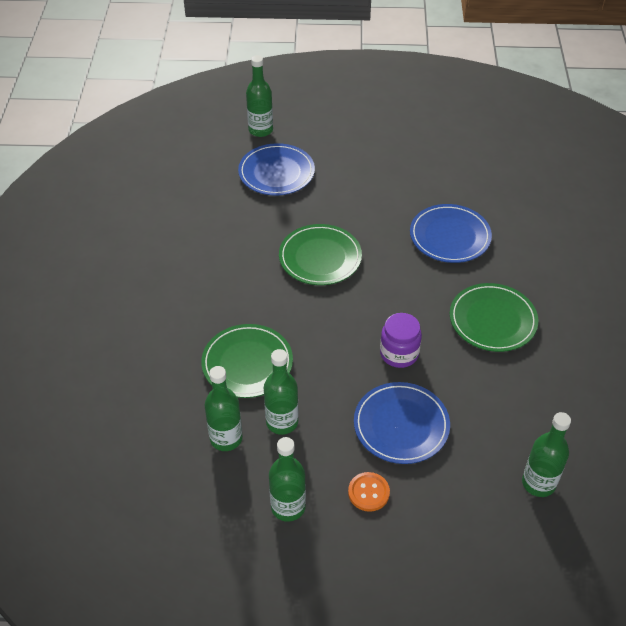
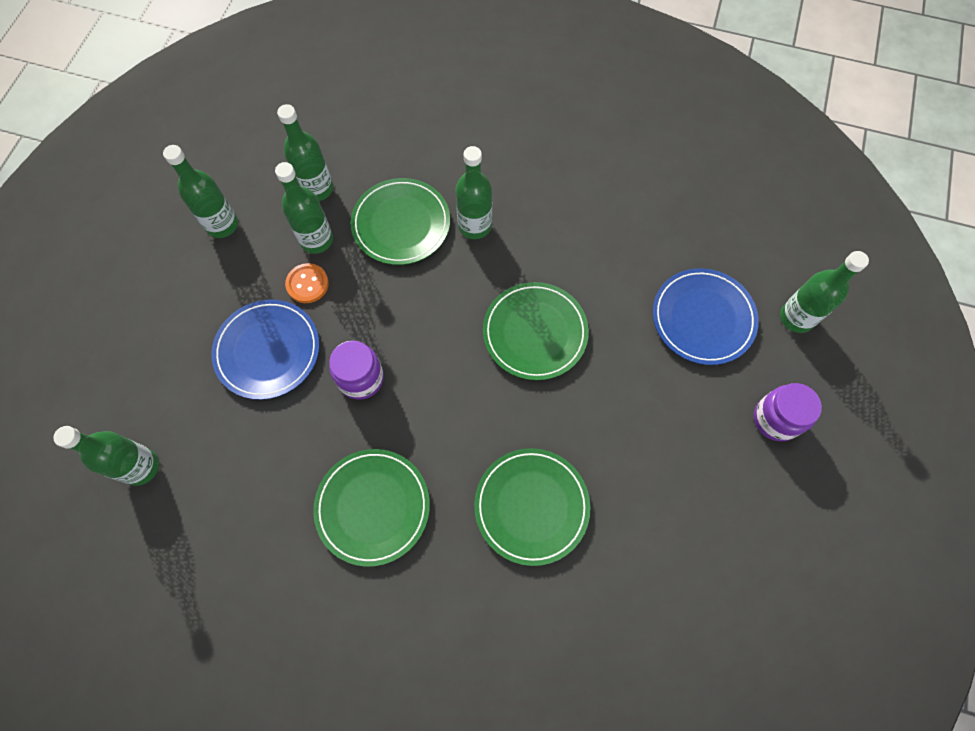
camera: 105 degrees right, 20 degrees up
(235, 312) = (474, 226): none -> green bottle
(338, 133) = (775, 419): none -> purple jar
(368, 492) = (205, 297): orange button -> orange button (307, 284)
(450, 236) = (531, 506): blue plate -> green plate

